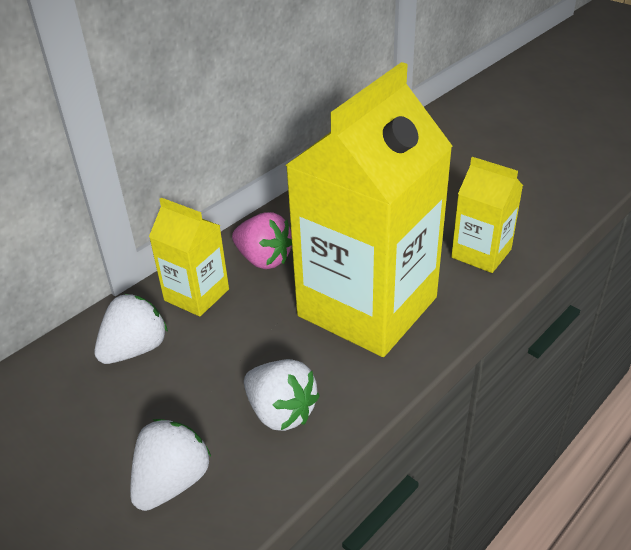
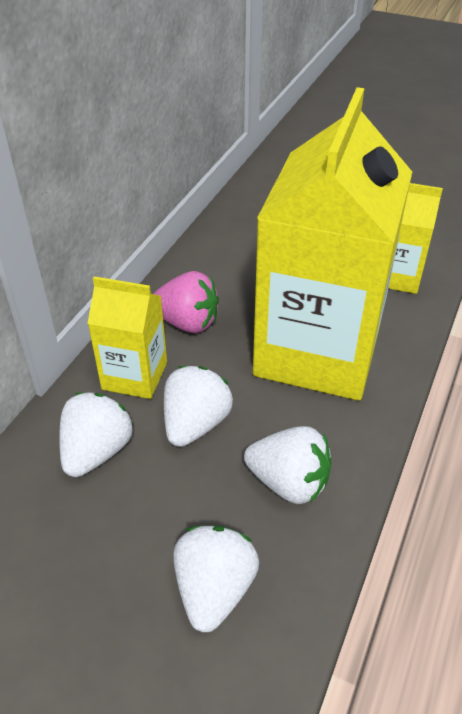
camera: 20 degrees left, 5 degrees up
(226, 345) = (195, 424): none -> white strawberry

